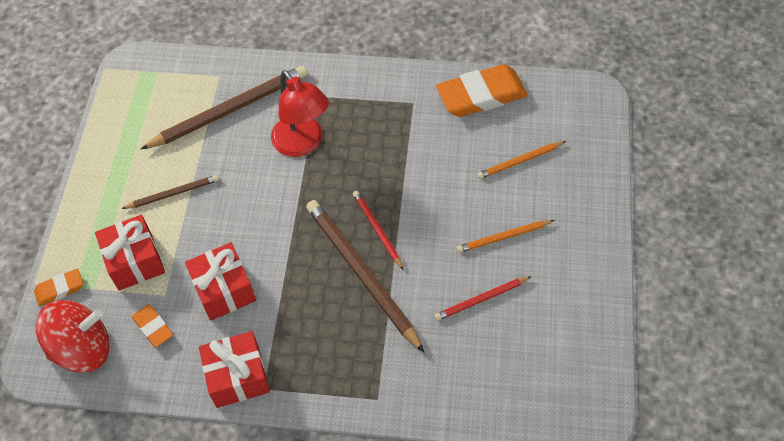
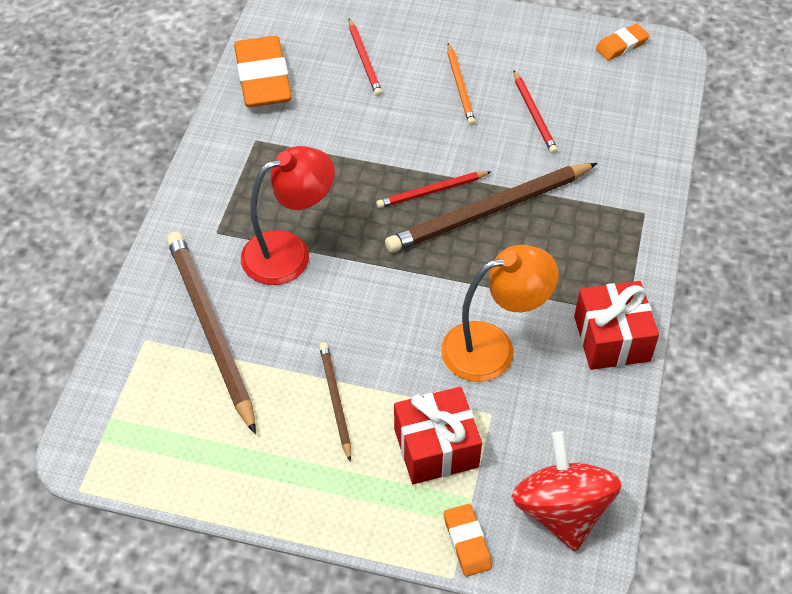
camera: 85 degrees left, 5 degrees down
(153, 327) = (537, 427): orange eraser -> orange eraser (621, 45)
(224, 290) = (493, 347): red gift -> orange lamp
(520, 161) = (364, 60): orange pencil -> red pencil

